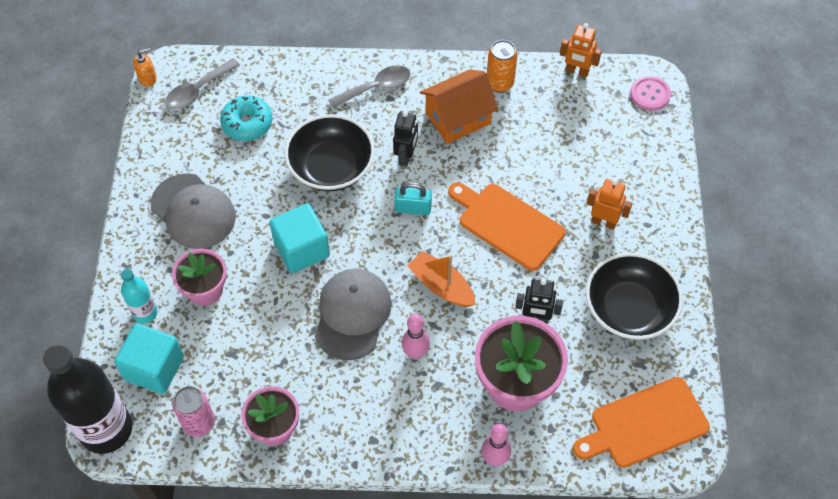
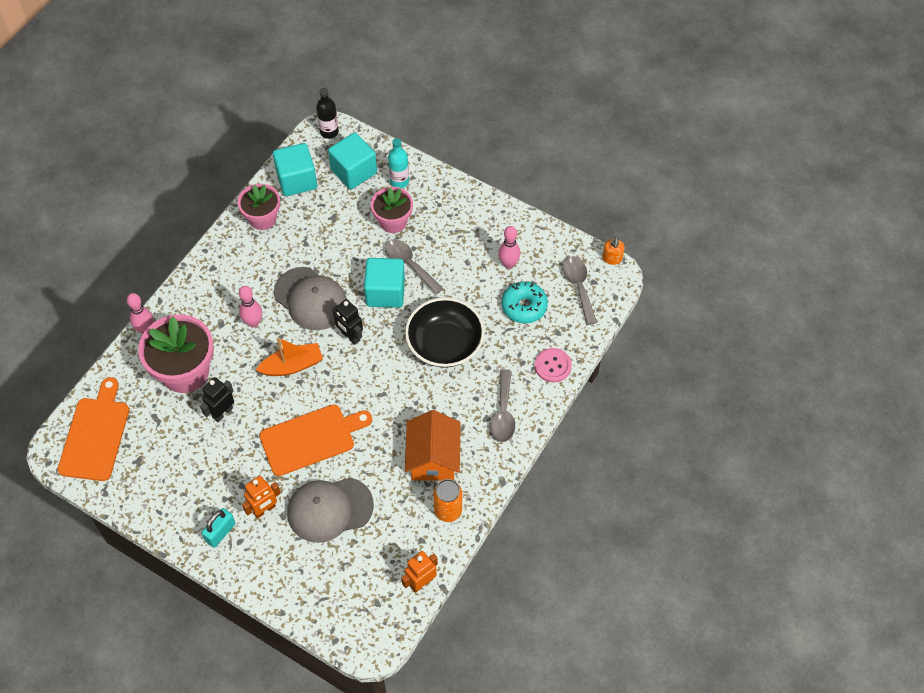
camera: 120 degrees right, 0 degrees up
(106, 429) = (329, 132): black bottle -> black bottle, size x0.49
(193, 211) = (464, 240): grey cap -> grey cap (329, 509)
(199, 423) = (297, 180): pink can -> turquoise cube
(203, 159) = (508, 264): none -> pink bowling pin
(254, 245) = (409, 265): none -> grey spoon
(406, 156) = (420, 400): black robot -> black robot (350, 336)
(413, 208) = (370, 381): turquoise padlock -> turquoise padlock (220, 532)
(629, 309) = (182, 480): black bowl -> none
(650, 94) = (358, 629): pink button -> pink button (553, 366)

